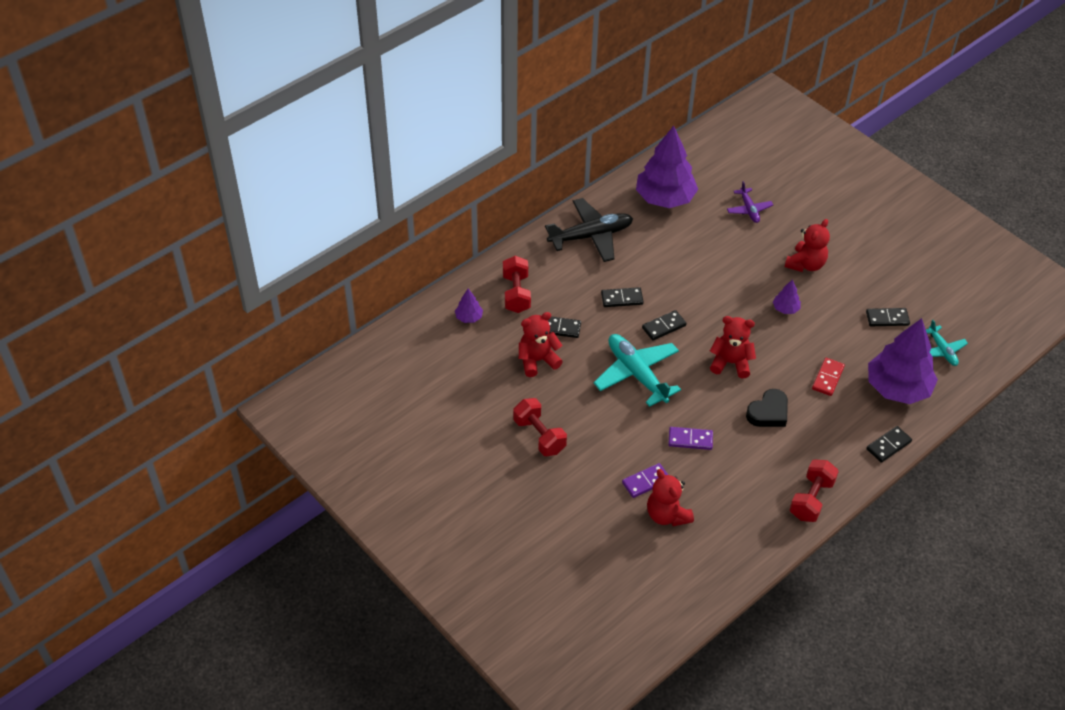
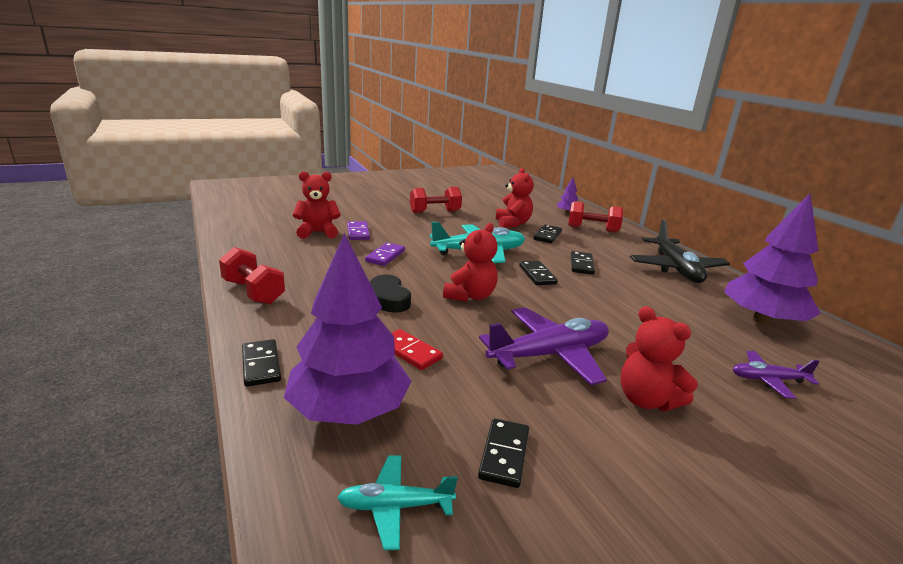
camera: 105 degrees right, 25 degrees down
(785, 309) = (550, 355): purple tree -> purple plane

